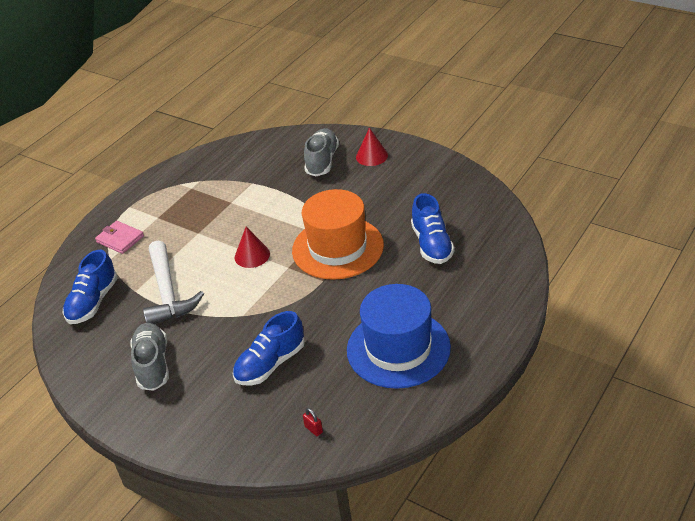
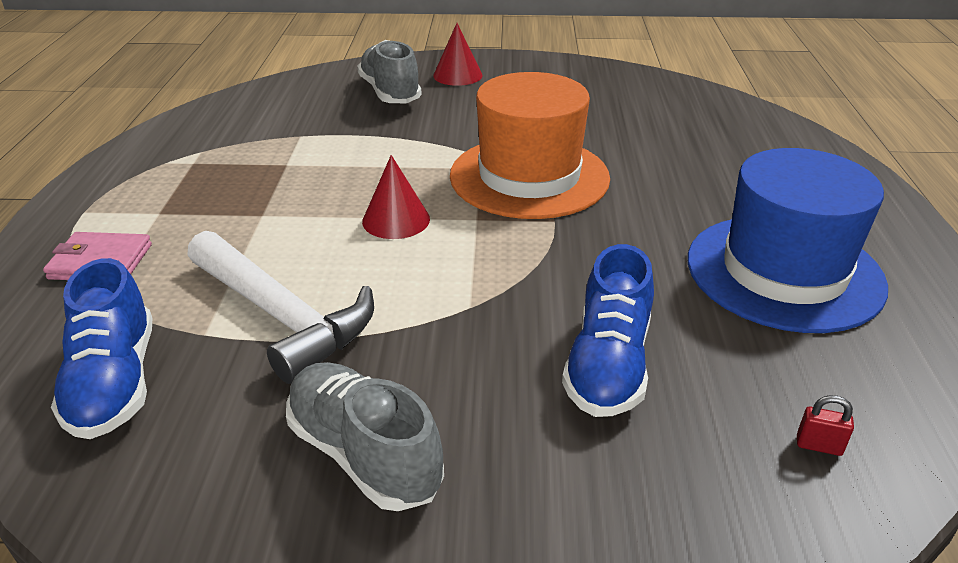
camera: 35 degrees left, 5 degrees down
(432, 244) = (659, 141): blue shoe -> none

